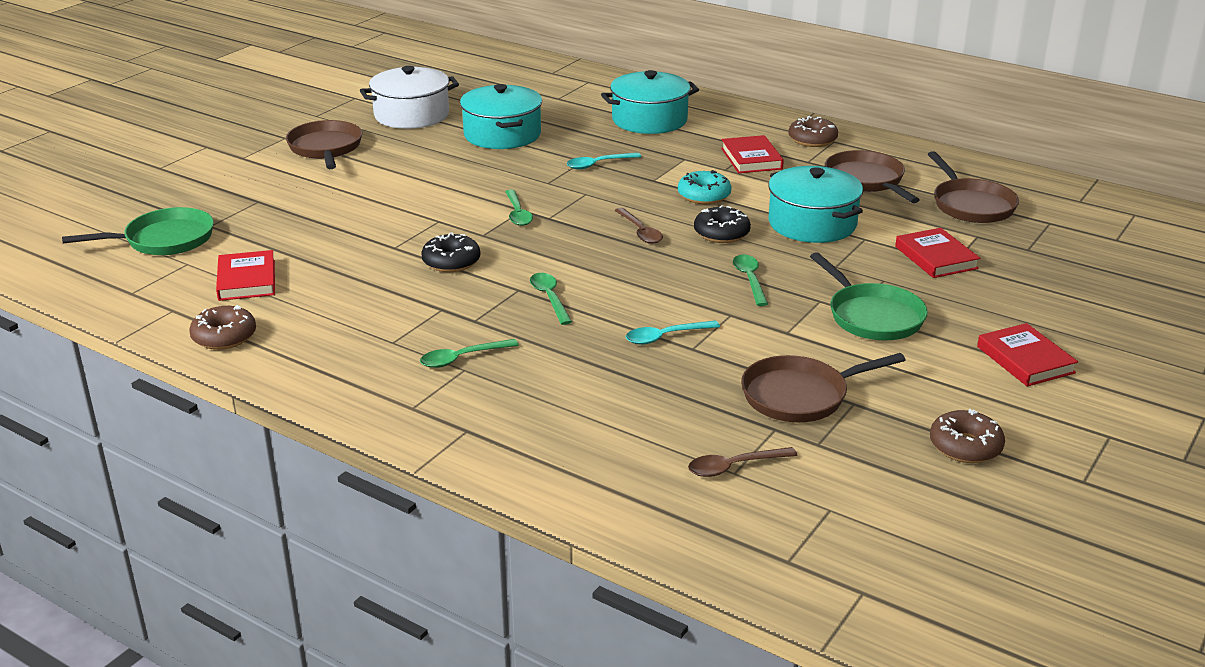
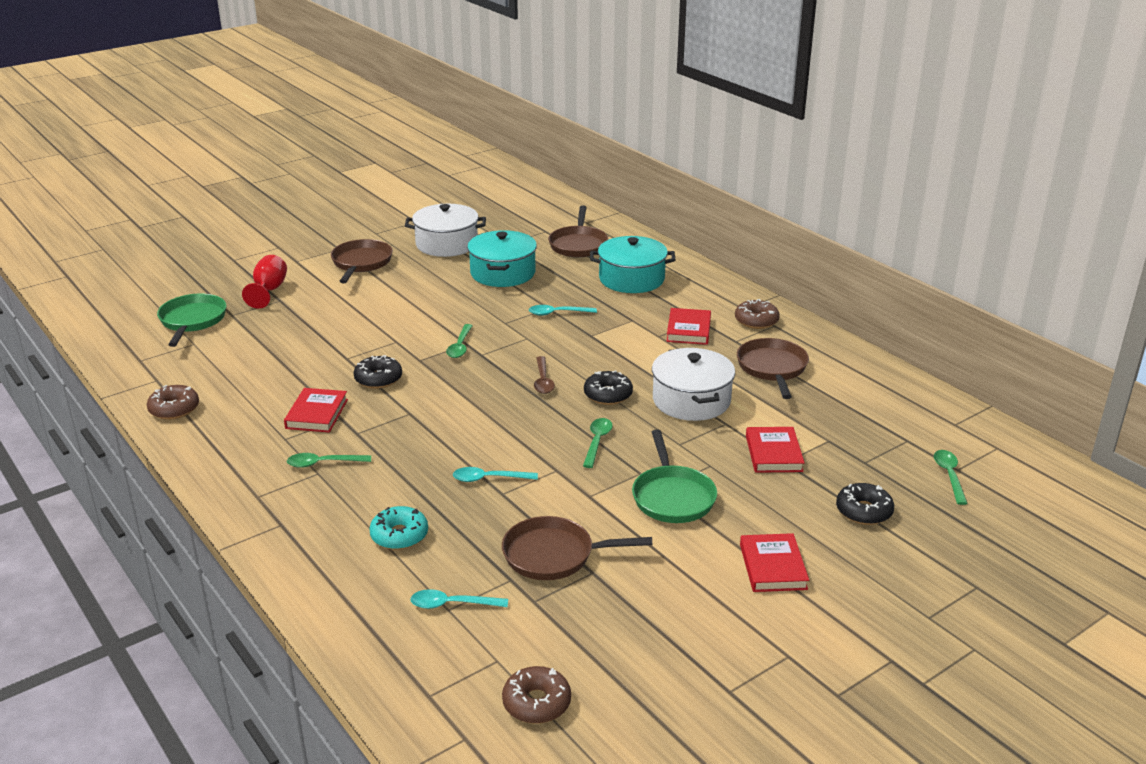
camera: 20 degrees right, 0 degrees up
(164, 240) = (192, 321): green pan -> green pan turned 90 degrees counterclockwise
(235, 193) = (269, 290): none -> red goblet
(247, 280) = (223, 365): red book -> red book (317, 414)
(549, 298) = (427, 425): green spoon -> green spoon (949, 476)
(704, 195) = (621, 357): turquoise donut -> turquoise donut (399, 535)
(734, 467) = (452, 604): brown spoon -> turquoise spoon
(812, 224) = (691, 400): turquoise pot -> white pot
(965, 446) = (653, 634): brown donut -> brown donut (536, 703)
(971, 205) = (848, 409): brown pan -> brown pan (578, 244)
(1065, 293) = (863, 511): none -> black donut

